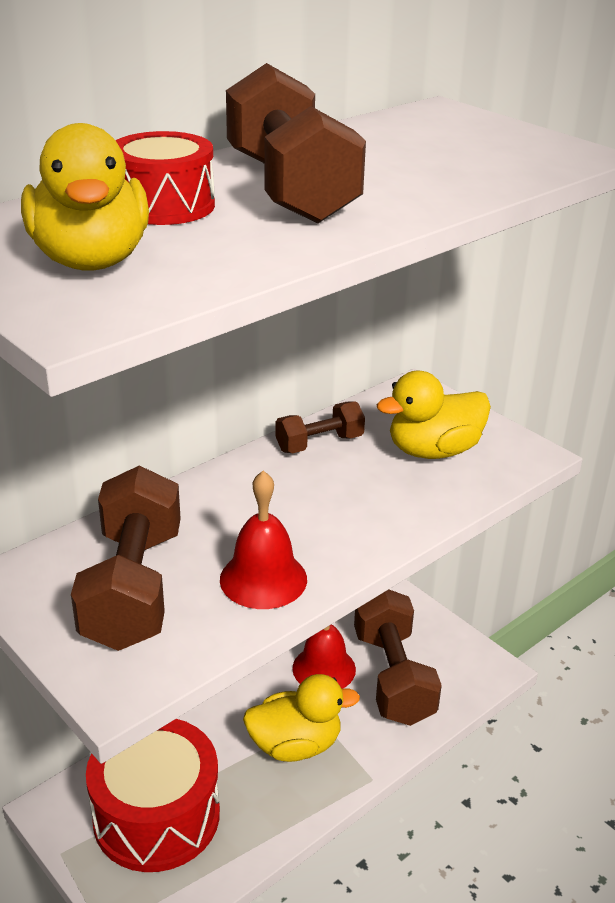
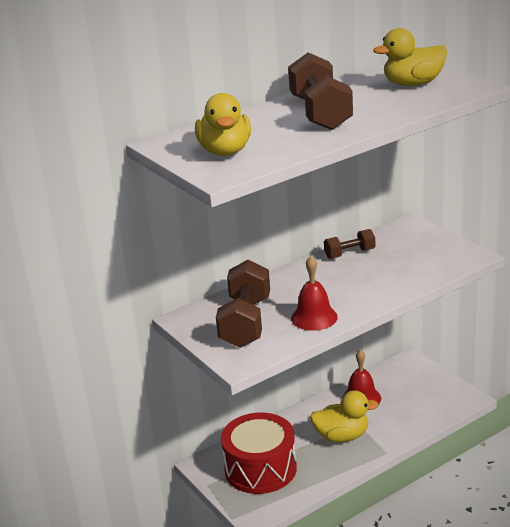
camera: 10 degrees right, 5 degrees down
(164, 205) = (258, 125): red drum -> none
(393, 676) = (404, 402): brown dumbbell -> none
(433, 451) = (416, 256): yellow duck -> yellow duck (413, 84)

